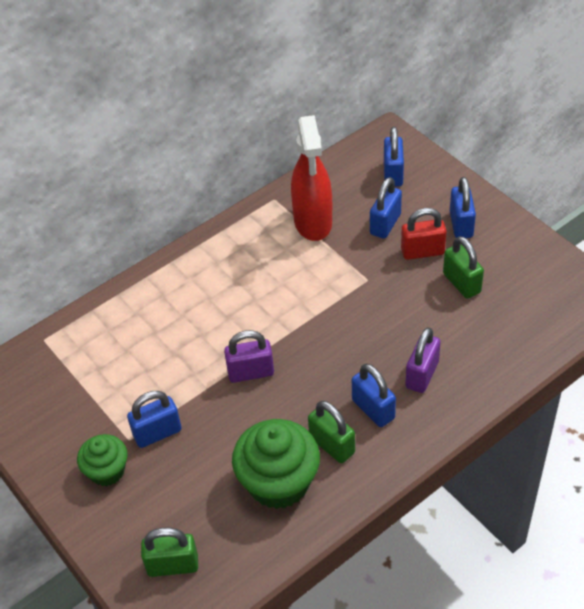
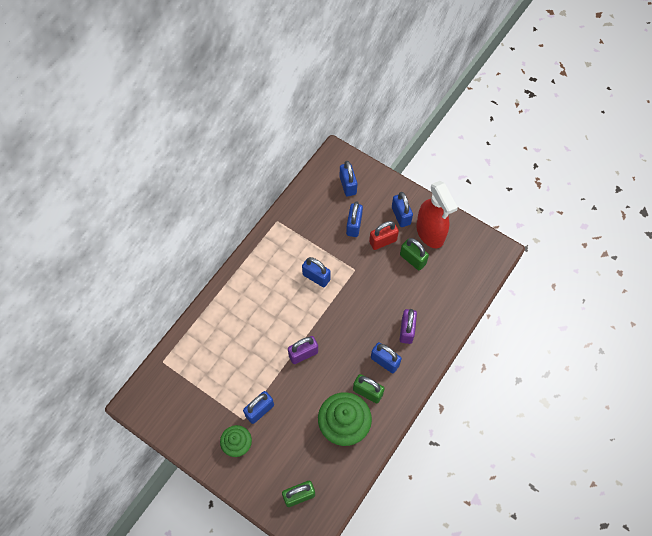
camera: 20 degrees left, 15 degrees up
(306, 278) = (316, 277): none -> blue padlock
(313, 222) = (307, 234): red spray bottle -> red spray bottle (430, 233)

